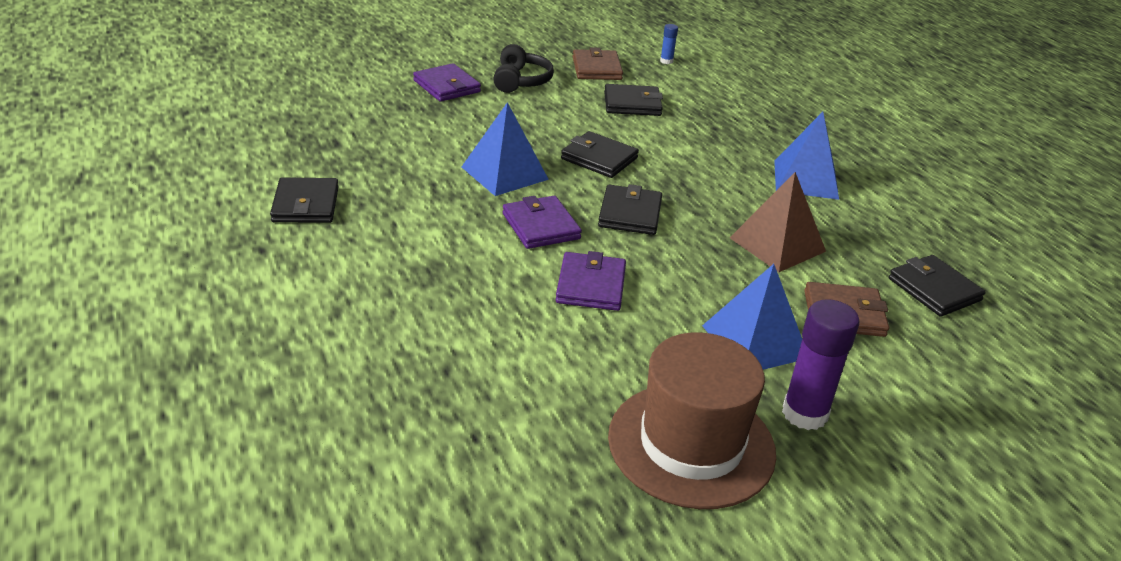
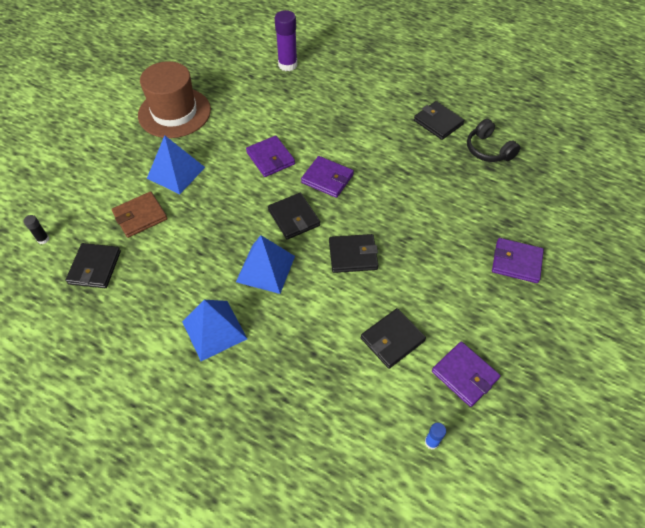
camera: 145 degrees right, 20 degrees up
(504, 173) = (386, 204): blue pyramid -> blue pyramid (265, 268)
(521, 81) = (487, 308): black headphones -> black headphones (488, 150)
(596, 68) = (465, 375): brown wallet -> purple wallet
(777, 244) = (199, 247): brown pyramid -> none
(804, 413) = (136, 149): purple glue stick -> purple glue stick (287, 65)
(934, 289) = (95, 267): black wallet -> black wallet turned 75 degrees clockwise
(1011, 357) = (43, 239): none -> black glue stick

